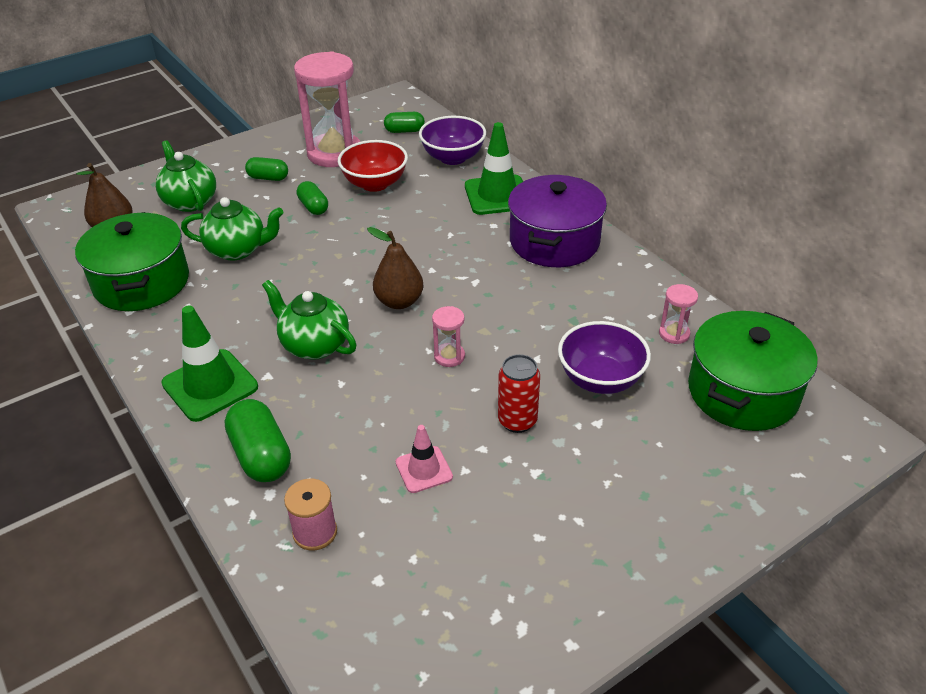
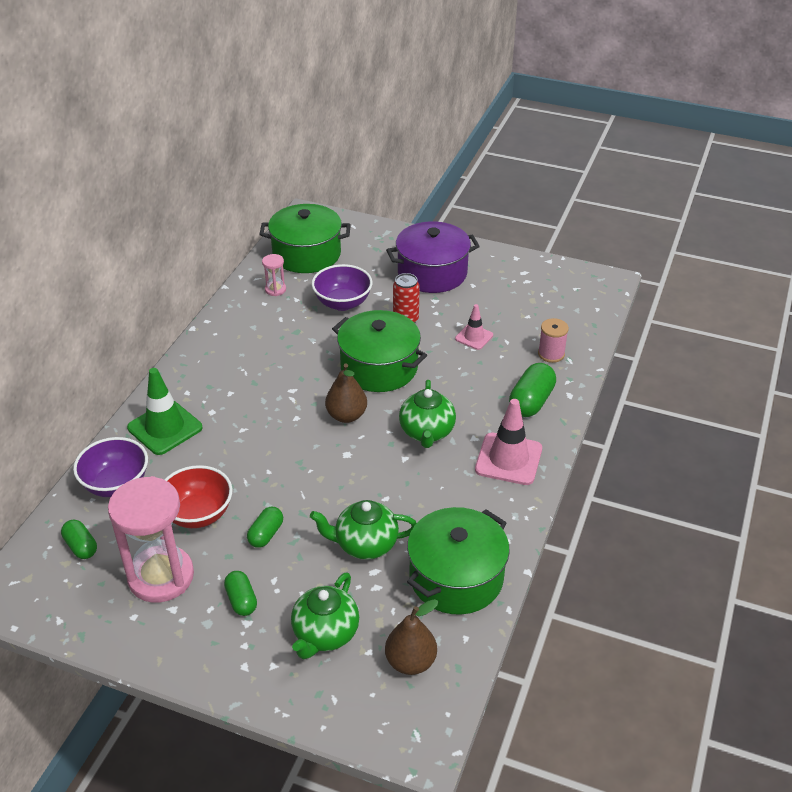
camera: 125 degrees left, 0 degrees up
(210, 385) = (508, 459): green traffic cone -> pink traffic cone
(238, 250) = (365, 544): green teapot -> green teapot turned 60 degrees counterclockwise
(449, 356) = (379, 367): pink hourglass -> green pot
(554, 241) = (211, 372): purple pot -> purple pot (432, 273)

